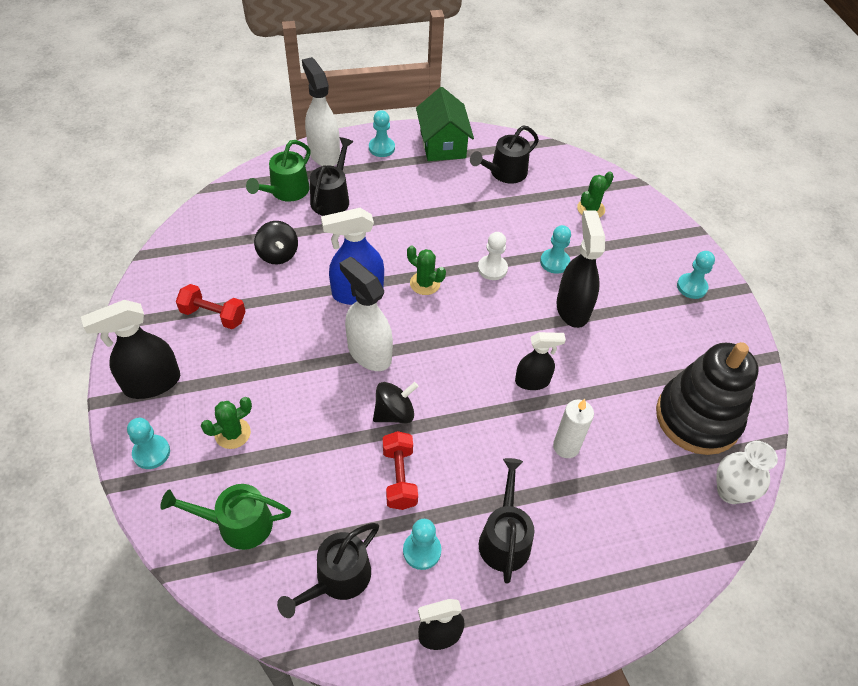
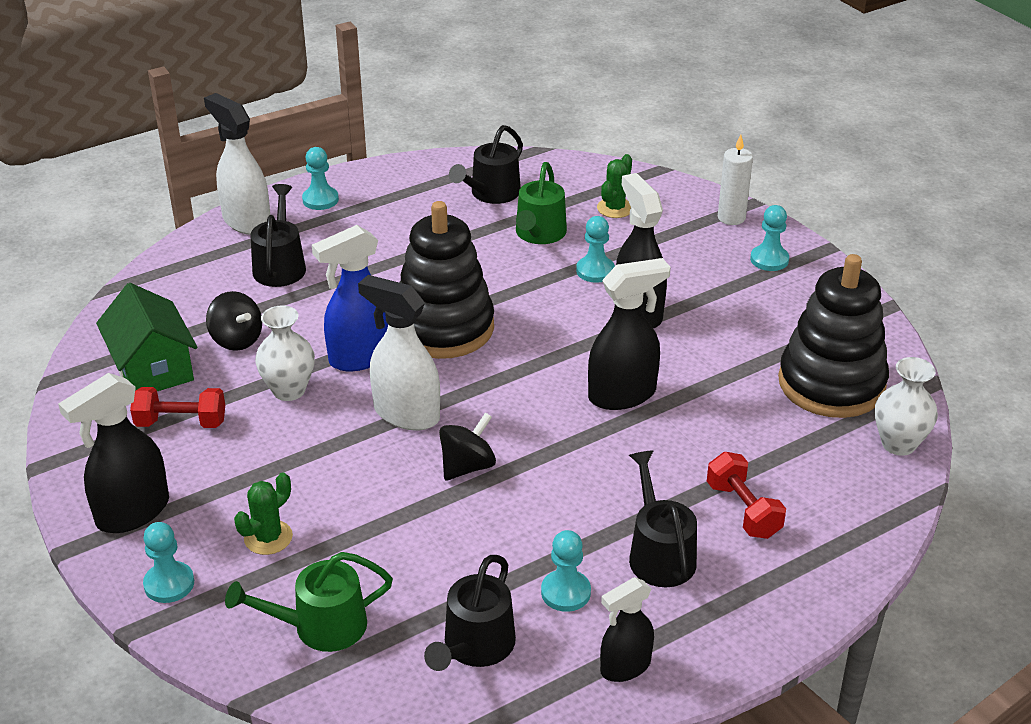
camera: 15 degrees left, 15 degrees down
(286, 191) = (215, 271): green watering can -> green watering can (539, 234)
(296, 308) = (289, 390): none -> white vase
(399, 477) = (504, 528): red dumbbell -> red dumbbell (743, 510)
(425, 283) = (443, 328): green cactus -> black stacking toy
(443, 144) = (398, 180): green house -> green house (153, 368)
(492, 268) = (521, 294): white pawn -> none
(532, 381) = (622, 395): black spray bottle -> black spray bottle, size x1.56
(566, 447) = (691, 448): white candle -> white candle (731, 218)

